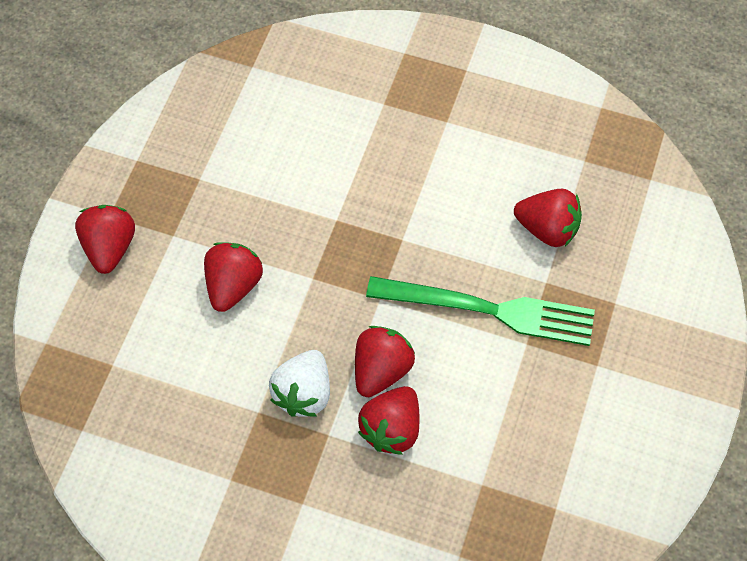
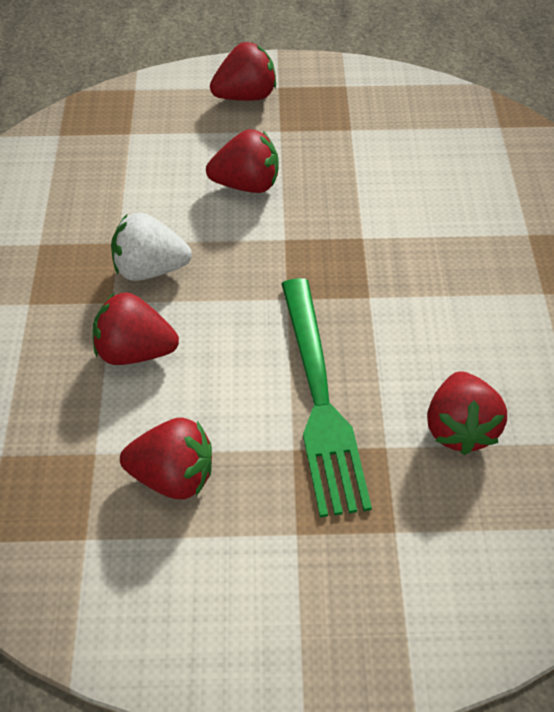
camera: 70 degrees right, 10 degrees down
(381, 370) = (201, 323): red strawberry -> red strawberry (173, 476)

